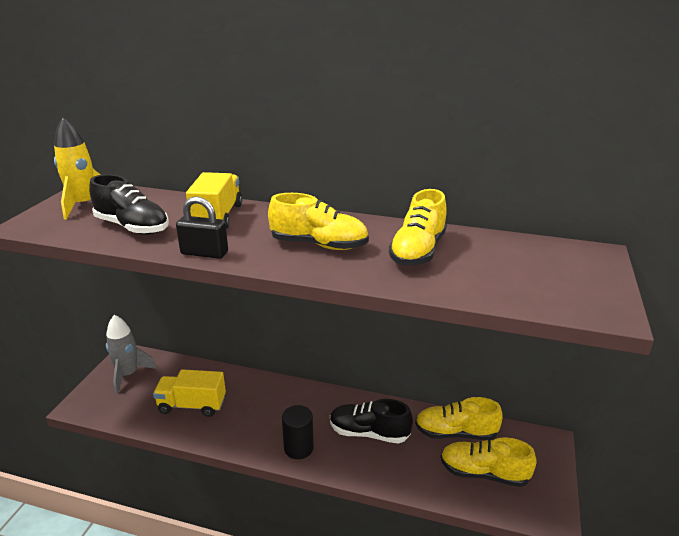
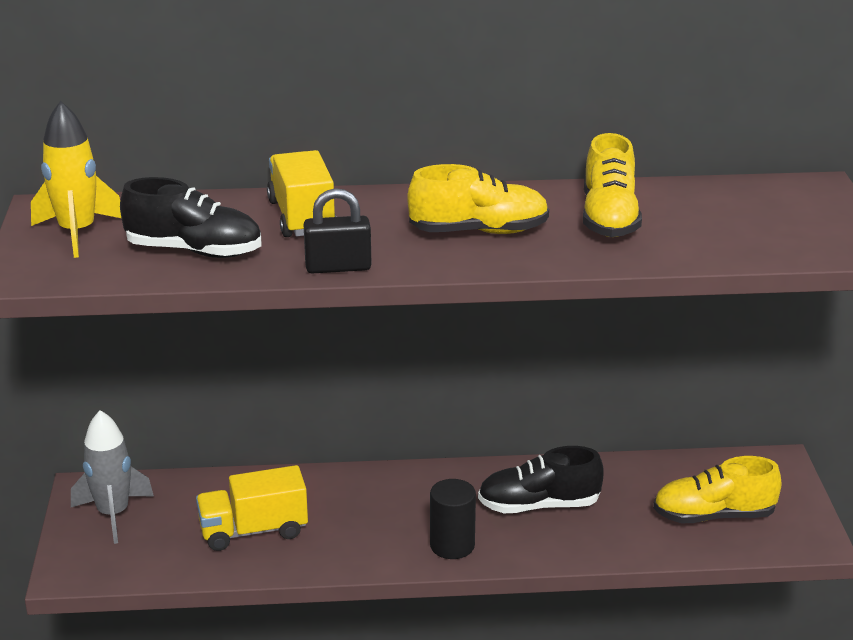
camera: 20 degrees left, 0 degrees up
(456, 433) = (655, 479): yellow shoe -> none

